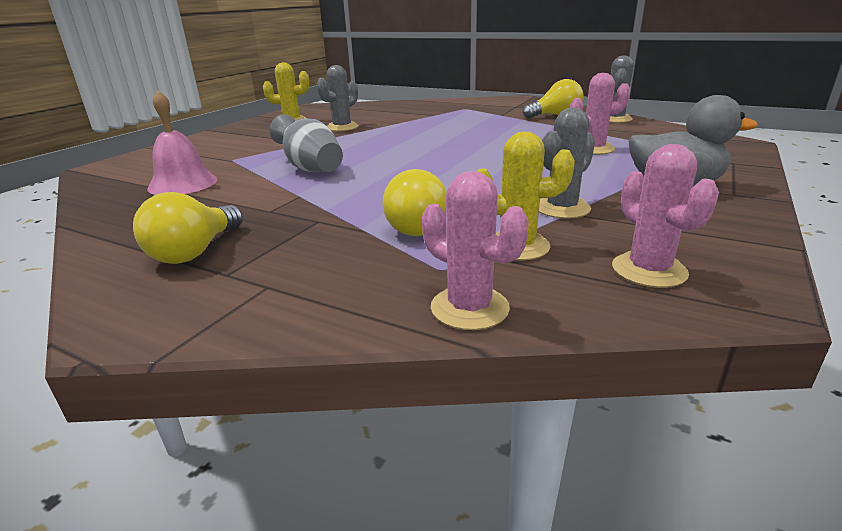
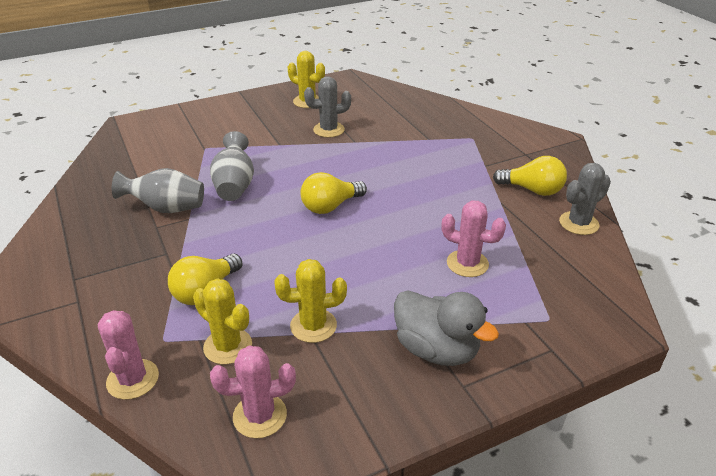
camera: 35 degrees right, 10 degrees up
(183, 184) = (148, 168): pink bell -> none
(195, 252) = (81, 250): yellow light bulb -> yellow light bulb (330, 206)
(259, 198) = (166, 208): none -> grey vase
(562, 208) = (313, 326): grey cactus -> yellow cactus
(649, 270) = (260, 416): pink cactus -> pink cactus turned 60 degrees clockwise

